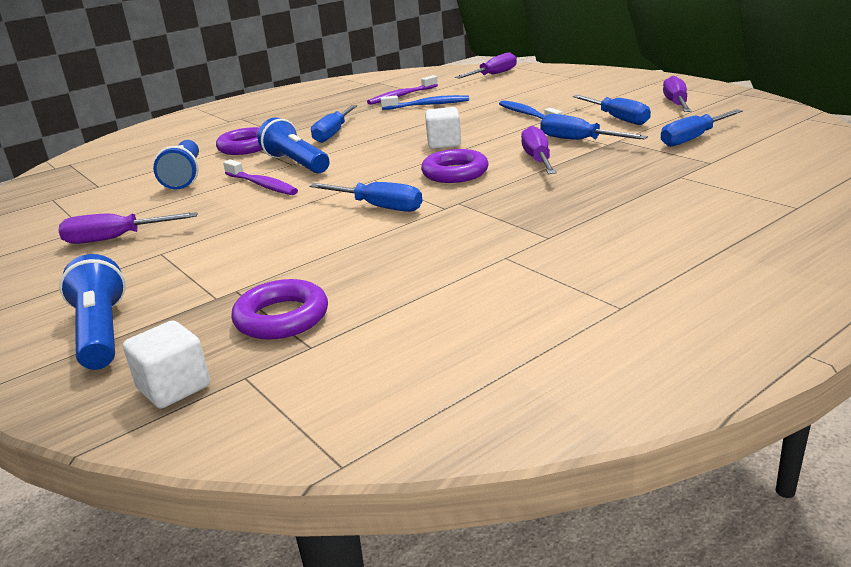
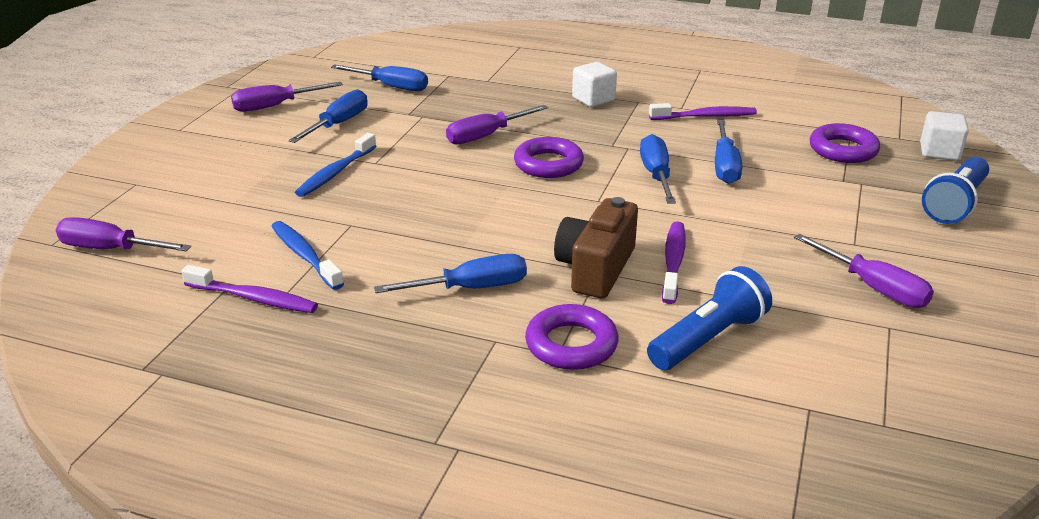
camera: 125 degrees left, 5 degrees up
(296, 163) = (596, 268): blue flashlight -> brown camera
(444, 143) = (466, 194): white cube -> white cube (593, 99)
(464, 263) = (705, 116): none -> purple toothbrush
(578, 140) = (419, 129): blue screwdriver -> blue screwdriver (725, 166)

